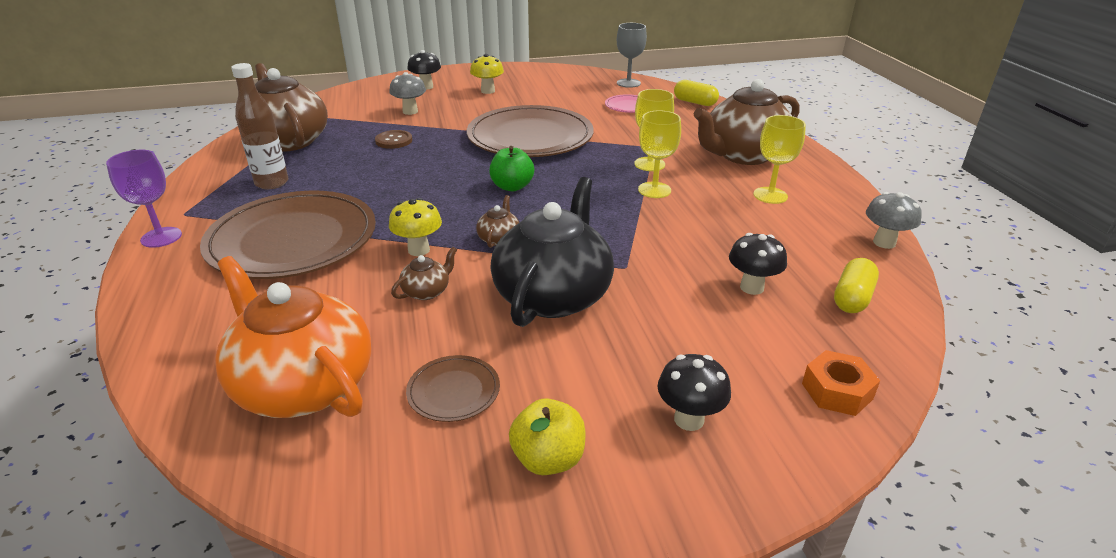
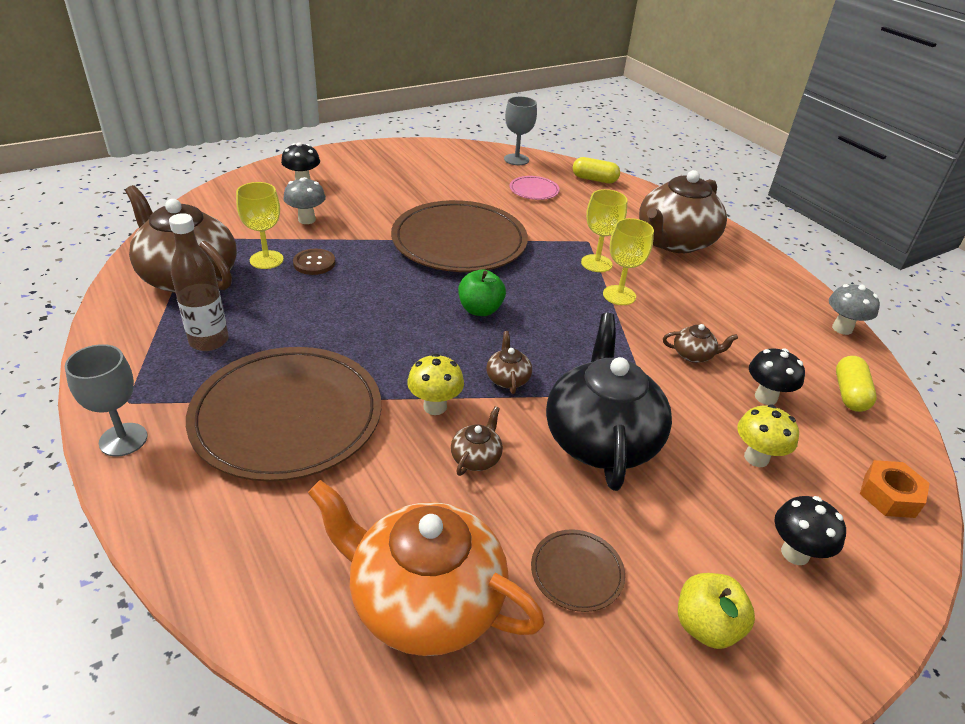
camera: 20 degrees left, 5 degrees up
(161, 237) = (123, 439): purple goblet -> grey goblet
(488, 91) = (376, 182): yellow mushroom -> yellow mushroom (756, 458)
(697, 244) = (693, 355): none -> brown teapot
(770, 195) = (723, 288): yellow goblet -> yellow goblet (266, 260)

